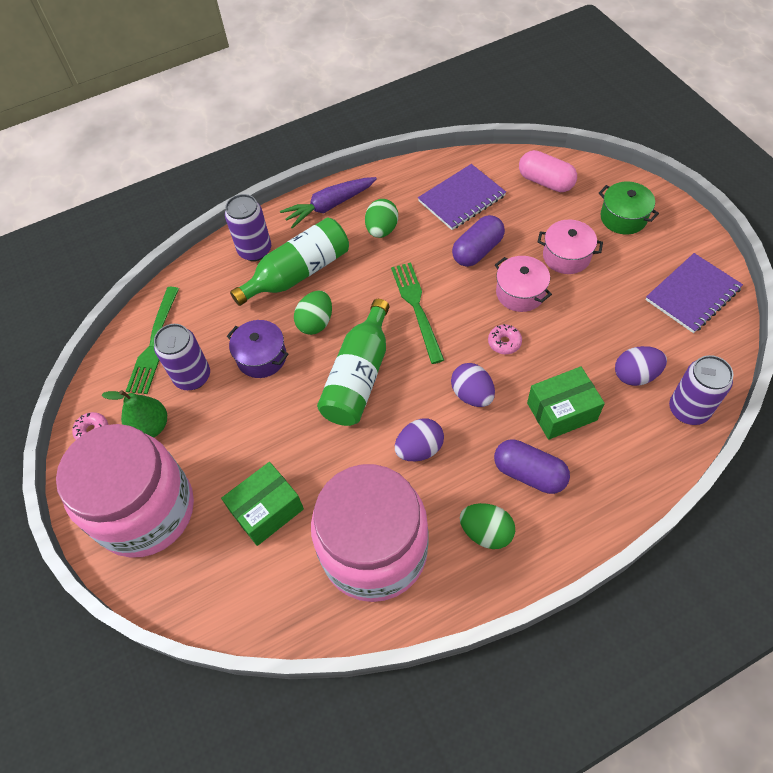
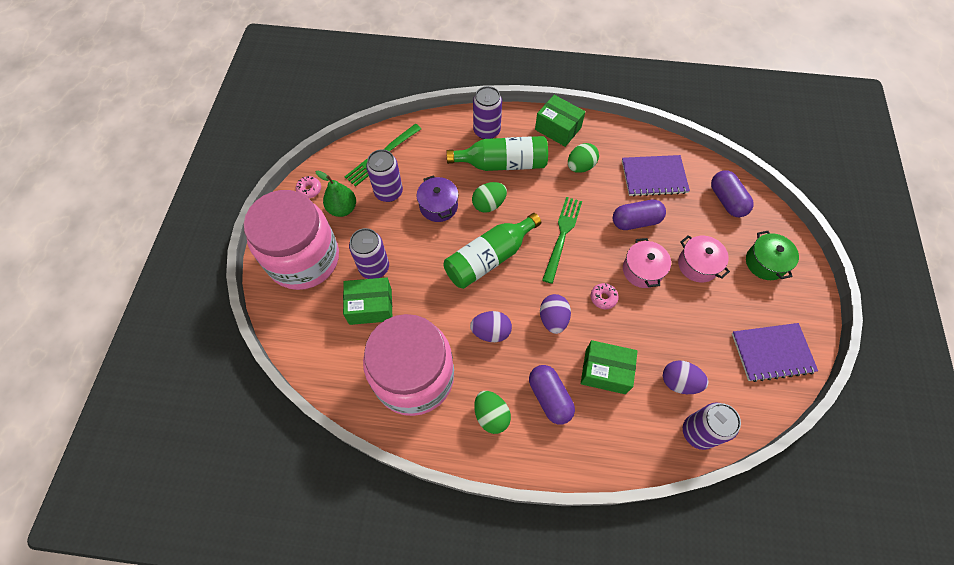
camera: 30 degrees right, 5 degrees up
(238, 466) = (374, 268): none -> purple can
(329, 206) = (558, 129): purple carrot -> green box
(545, 182) = (726, 200): pink capsule -> purple capsule

